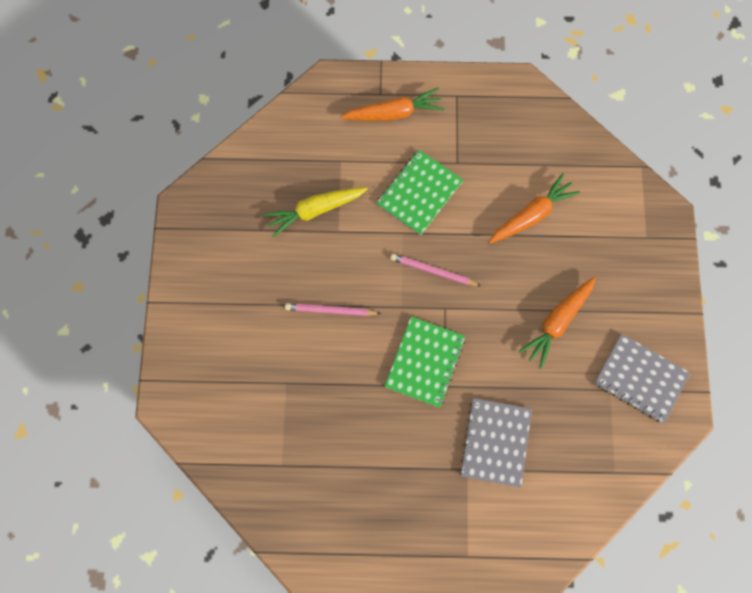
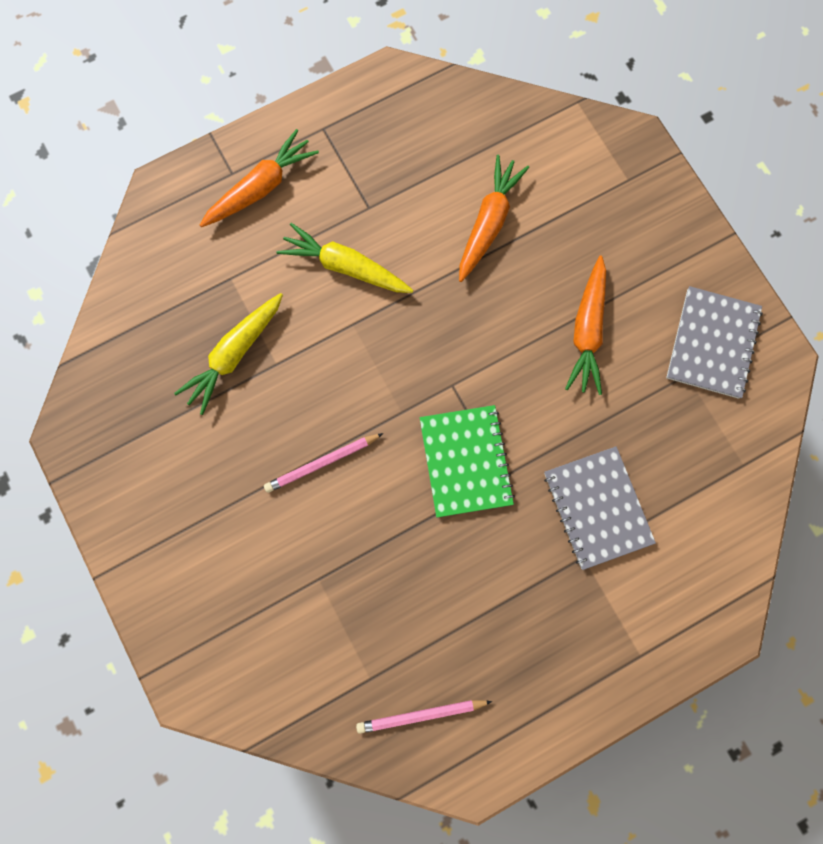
camera: 30 degrees left, 5 degrees up
(419, 193) = (346, 267): green notebook -> yellow carrot
(433, 271) = (414, 350): pink pencil -> pink pencil (421, 714)
(640, 378) = (712, 343): grey notebook -> grey notebook turned 75 degrees counterclockwise

